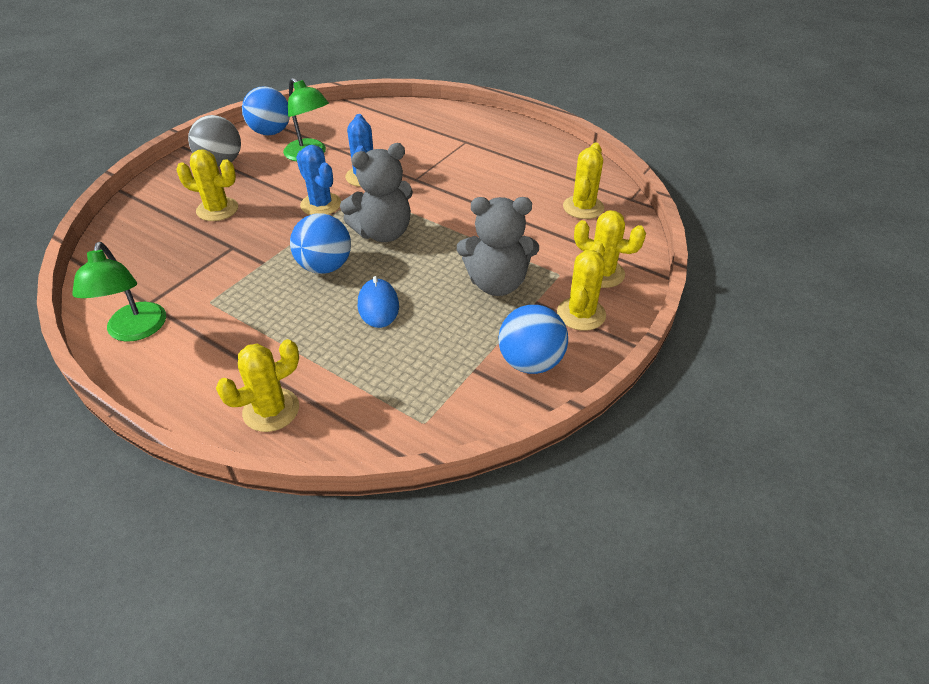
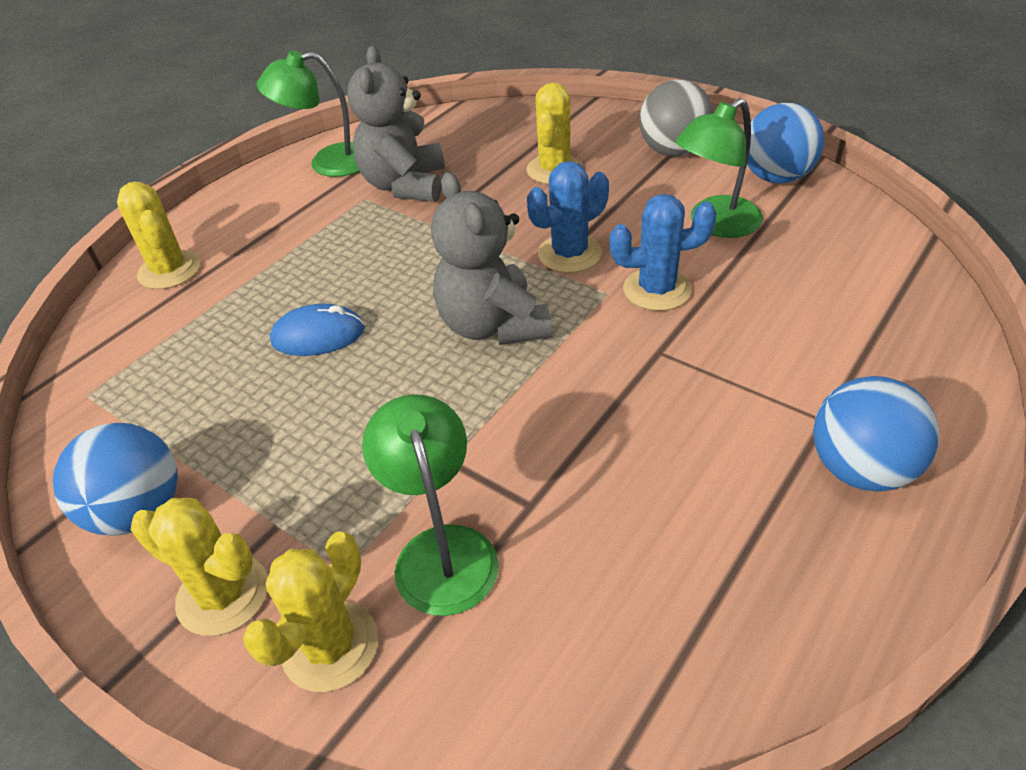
camera: 95 degrees right, 0 degrees up
(325, 267) = (415, 277): blue ball -> blue ball (860, 469)
(497, 283) = (337, 470): grey teddy bear -> grey teddy bear (405, 185)
(545, 244) = (441, 550): none -> green lamp
(583, 207) = (573, 635): yellow cactus -> none

